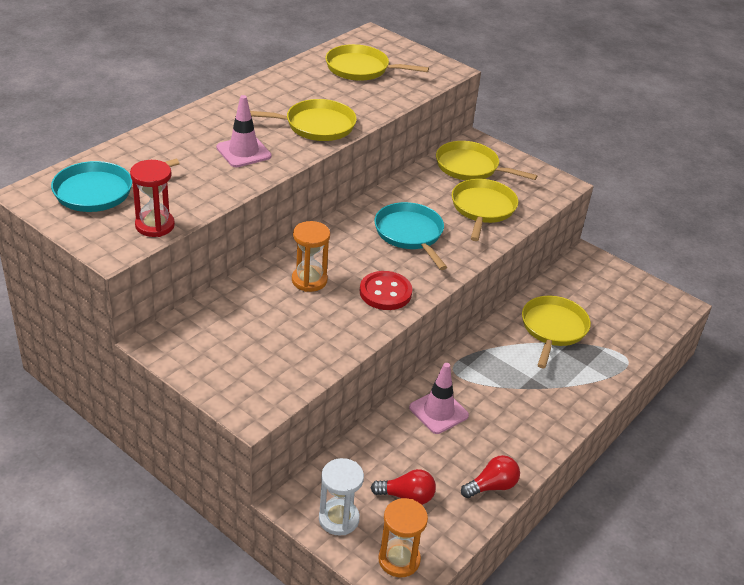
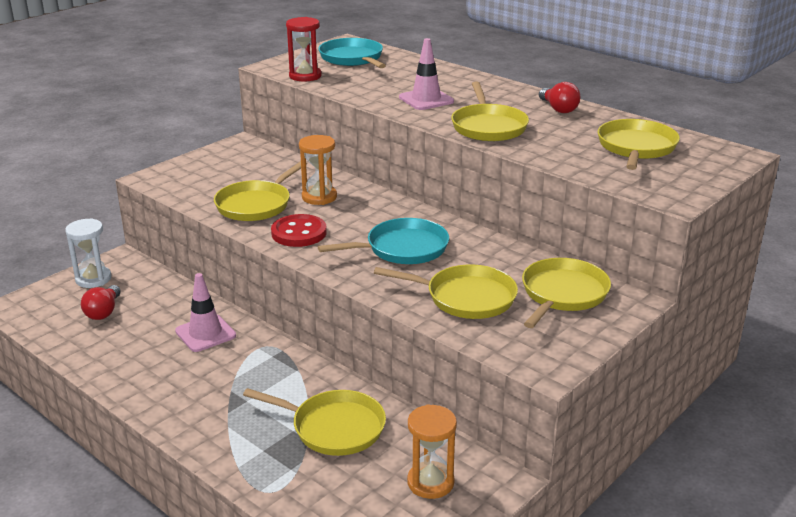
camera: 95 degrees right, 10 degrees down
(326, 323) = (256, 205): none -> yellow pan
(399, 560) = (37, 306): orange hourglass -> orange hourglass (430, 482)
(492, 486) = (96, 360): red light bulb -> red light bulb (558, 109)

